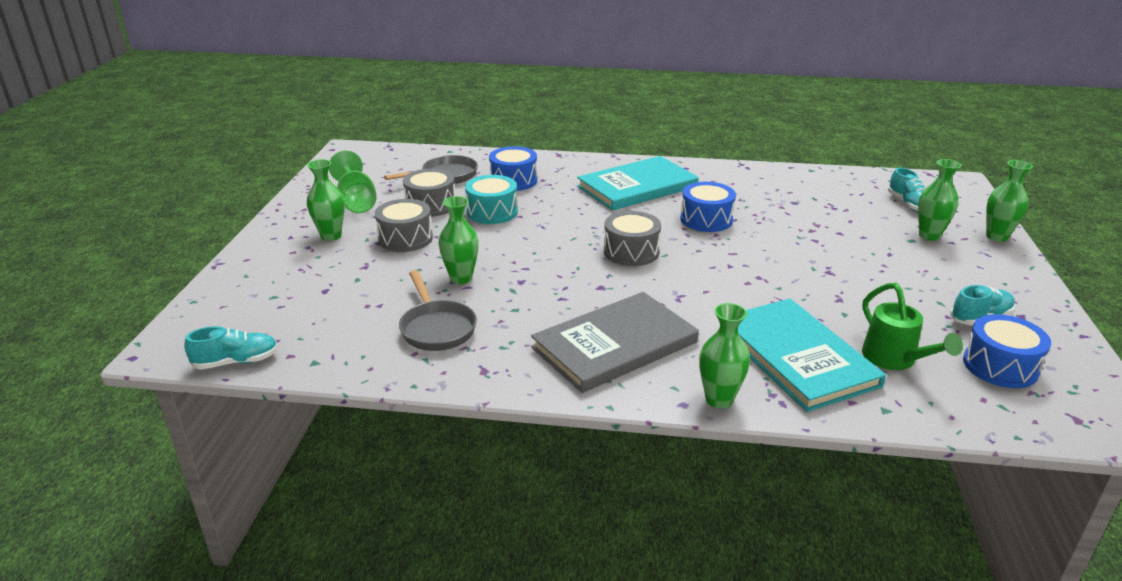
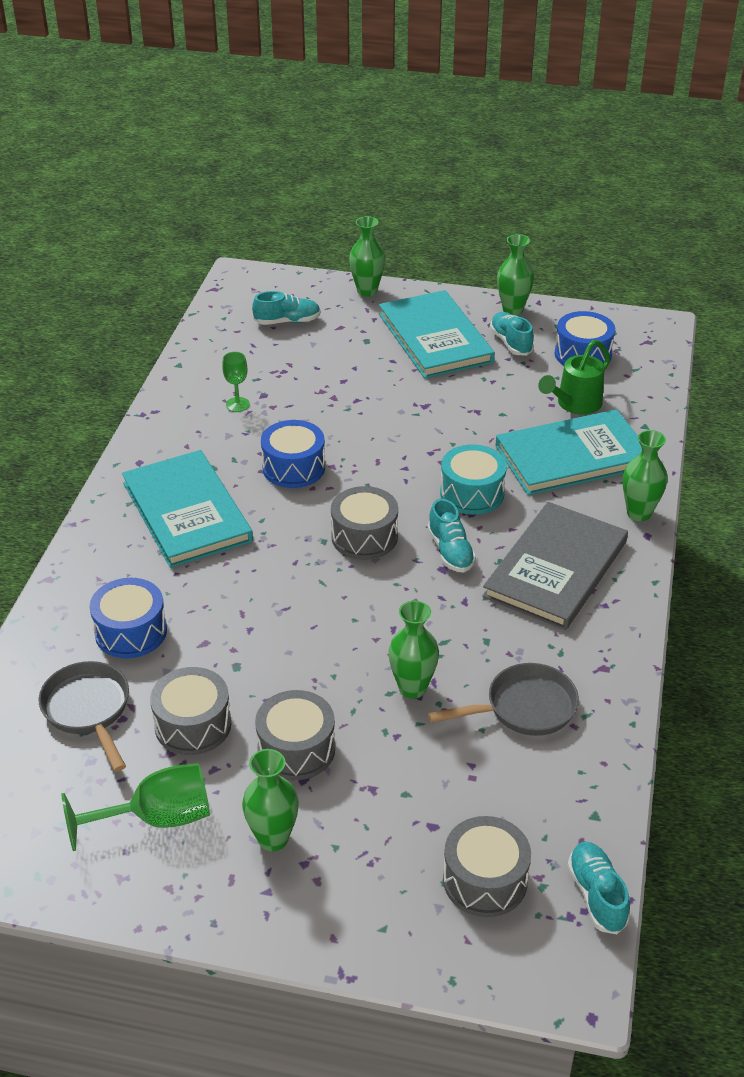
camera: 85 degrees left, 10 degrees up
(269, 312) = (485, 880): none -> grey drum
(492, 212) = (231, 657): turquoise drum -> turquoise drum (472, 493)
(614, 345) = (555, 569): grey book -> grey book turned 60 degrees clockwise
(624, 290) = (450, 551): none -> turquoise shoe
(775, 194) = (237, 404): none -> green goblet
(894, 359) = (575, 404): green watering can -> green watering can turned 150 degrees clockwise
(929, 235) = (358, 328): green vase -> green vase (512, 310)
(947, 274) = (435, 338): none -> turquoise book

